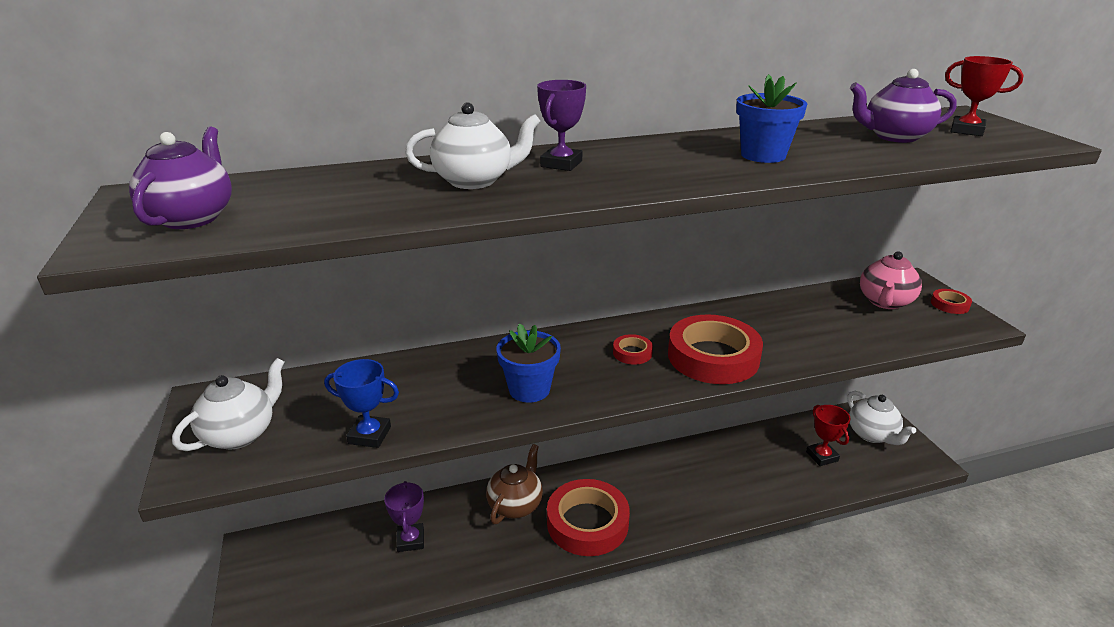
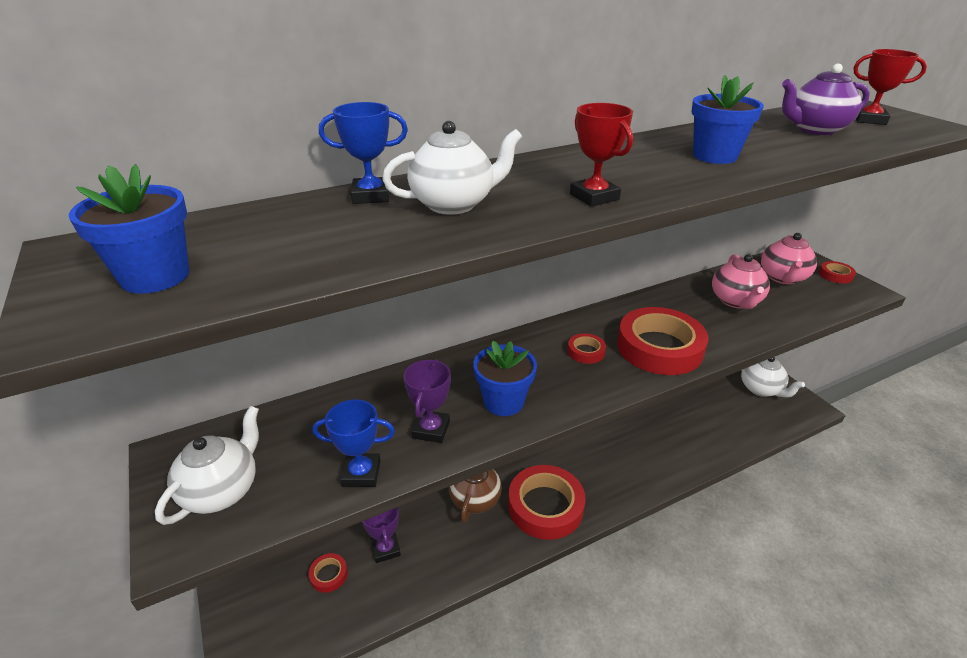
camera: 10 degrees left, 5 degrees up
(192, 218) = (155, 276): purple teapot -> blue flower pot
(348, 556) = (329, 575): none -> red tape
(404, 169) = (371, 196): none -> blue trophy
(561, 164) = (530, 178): purple trophy -> purple trophy (431, 429)
(819, 320) = (736, 301): none -> pink teapot
(822, 456) = (726, 414): red trophy -> red trophy (594, 197)

